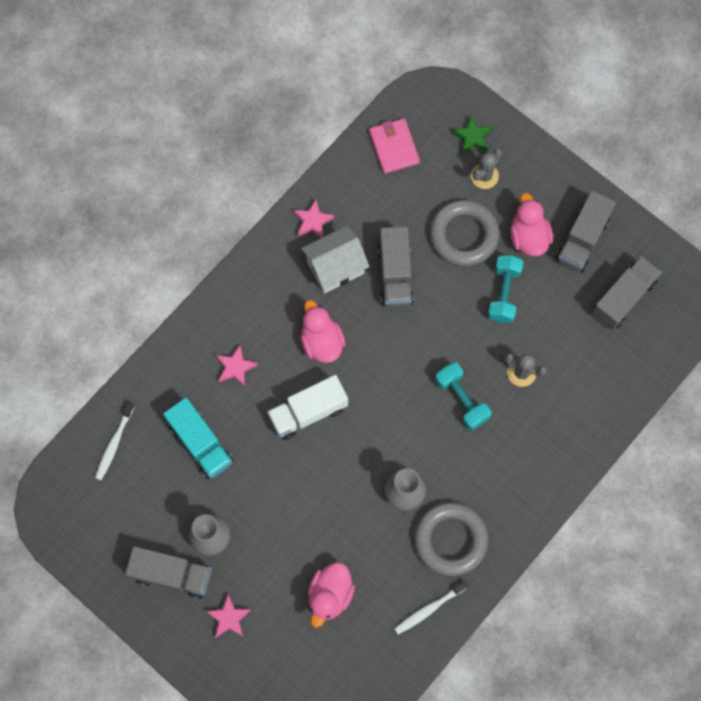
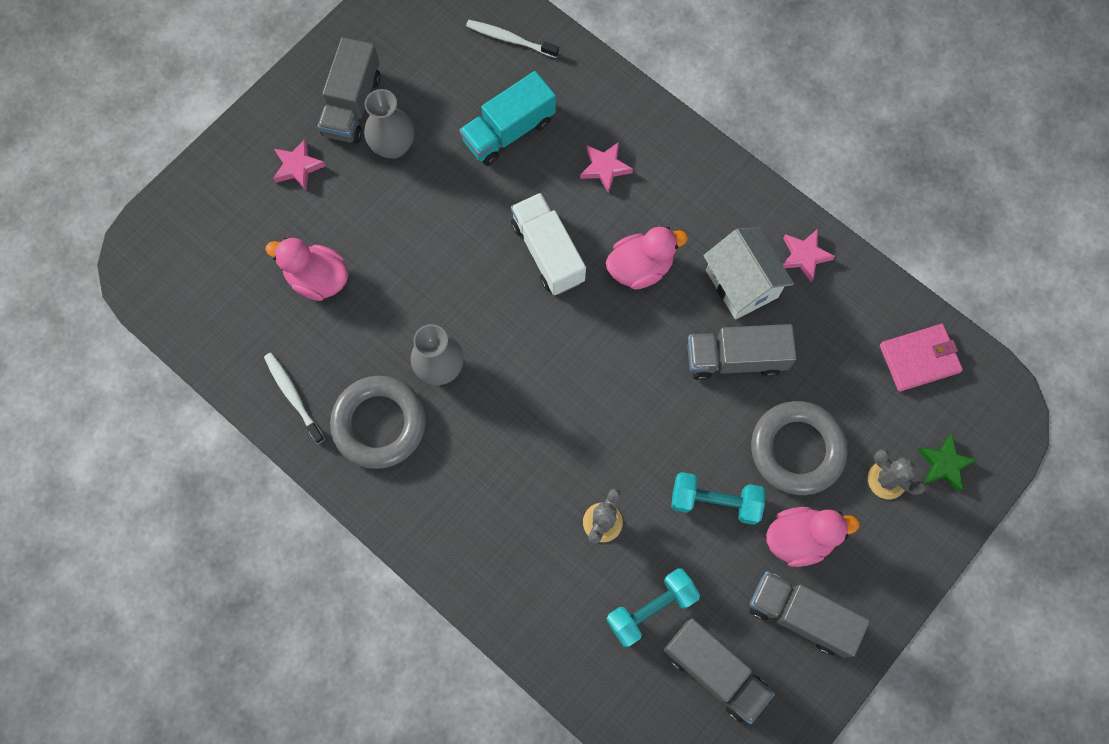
camera: 90 degrees right, 0 degrees up
(461, 399) = (564, 441): turquoise dumbbell -> turquoise dumbbell (651, 609)

